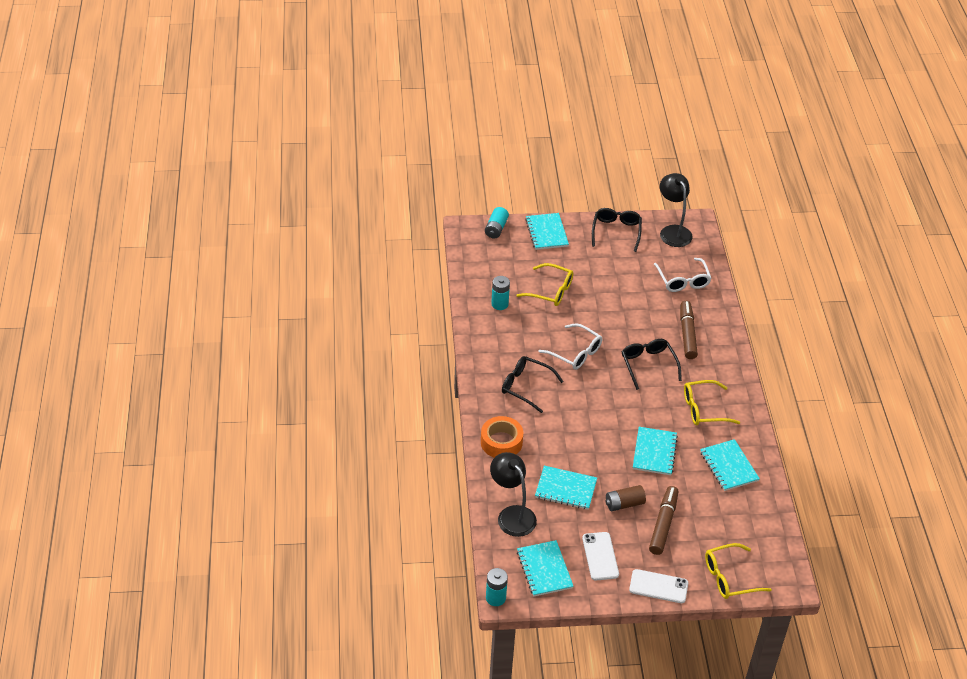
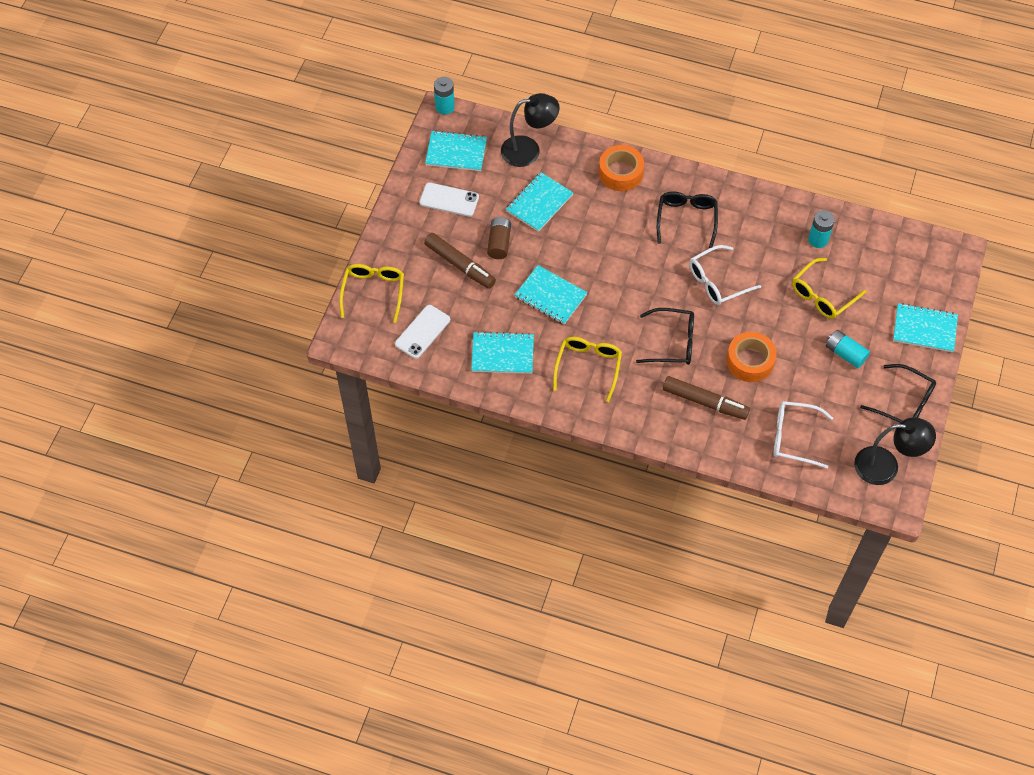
camera: 115 degrees right, 15 degrees up
(496, 228) = (947, 280): turquoise battery -> turquoise battery (845, 353)
(525, 386) = (686, 219): black glasses -> black glasses turned 45 degrees counterclockwise
(635, 317) = (750, 361): none -> orange tape
(658, 586) = (393, 231): white phone -> white phone (422, 332)

